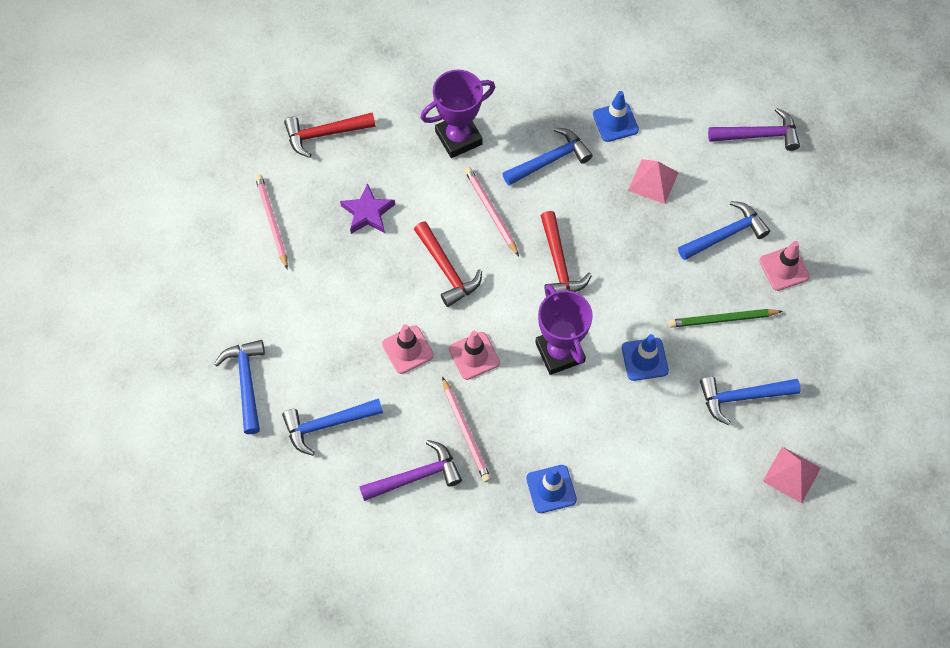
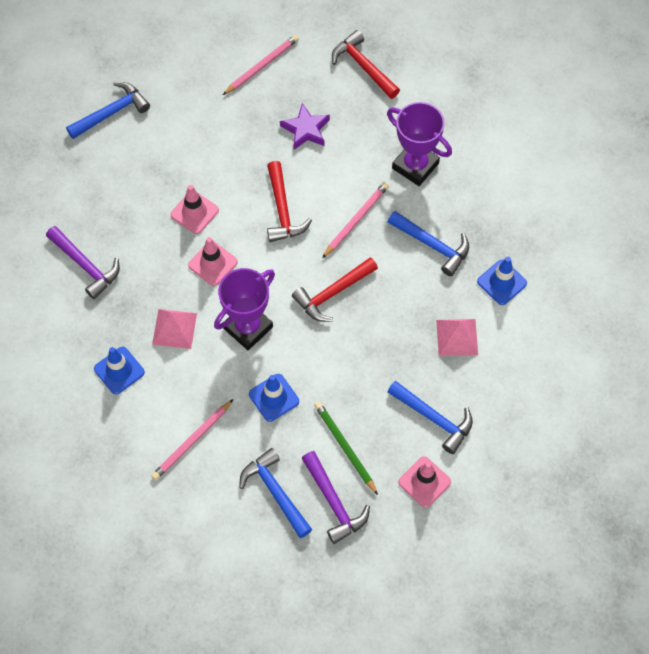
camera: 65 degrees right, 0 degrees up
(327, 424) = (102, 184): blue hammer -> none
(446, 270) = (282, 210): red hammer -> red hammer turned 45 degrees counterclockwise
(466, 431) = (141, 286): pink pencil -> pink pencil (192, 441)
(758, 135) = (557, 409): purple hammer -> purple hammer (333, 502)
(791, 474) = (219, 561): pink pyramid -> pink pyramid (174, 328)

